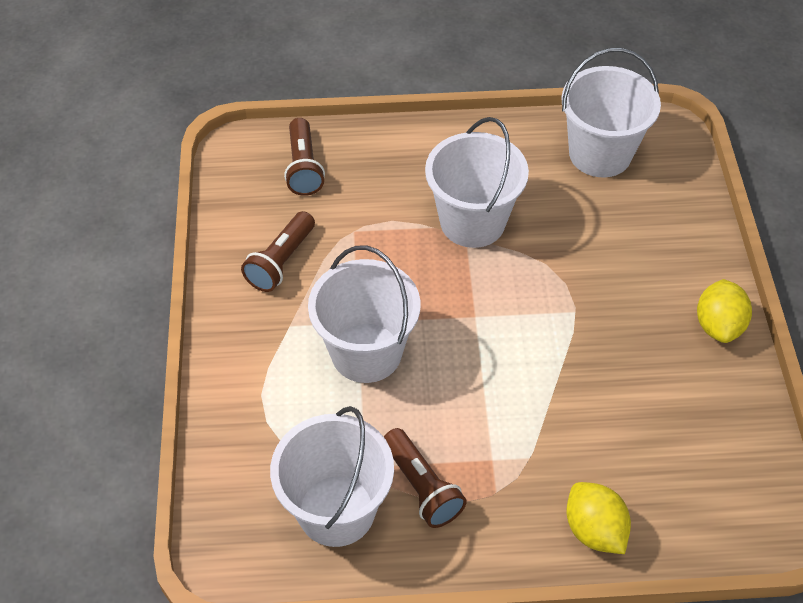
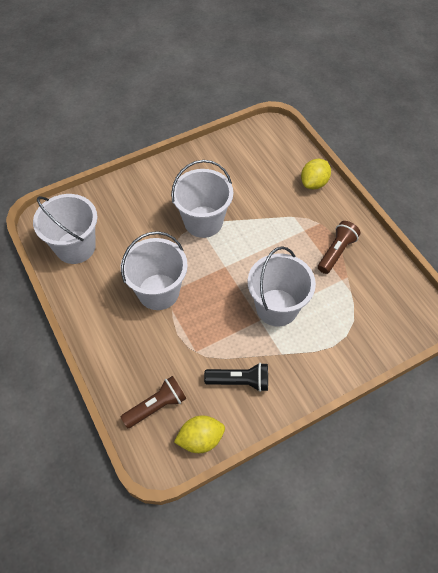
camera: 115 degrees left, 5 degrees up
(281, 262) = (240, 381): brown flashlight -> black flashlight
(336, 510) = (371, 281): white bucket -> white bucket (203, 222)
(718, 325) = (176, 167): yellow lemon -> yellow lemon (200, 439)

